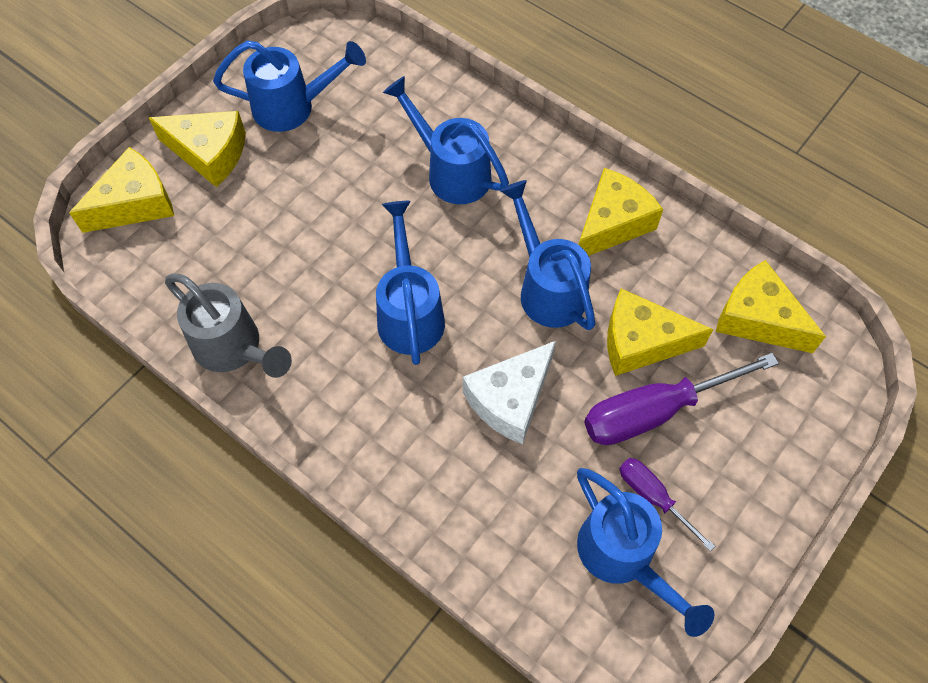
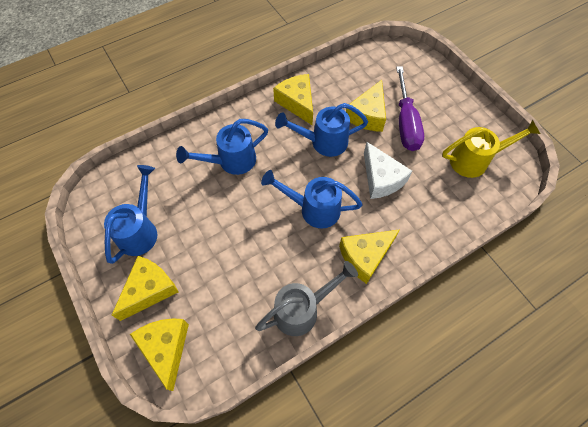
camera: 70 degrees left, 0 degrees up
(623, 557) = (475, 160): blue watering can -> yellow watering can
(653, 497) = (448, 139): purple screwdriver -> none
(757, 319) = (371, 68): yellow cheese -> yellow cheese (365, 256)

